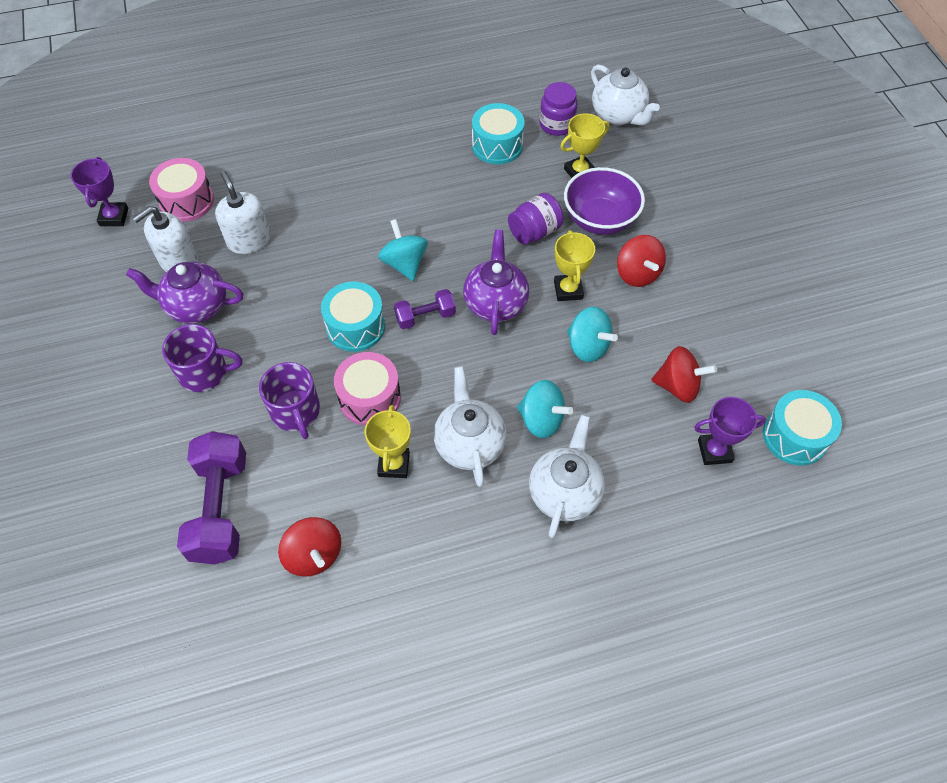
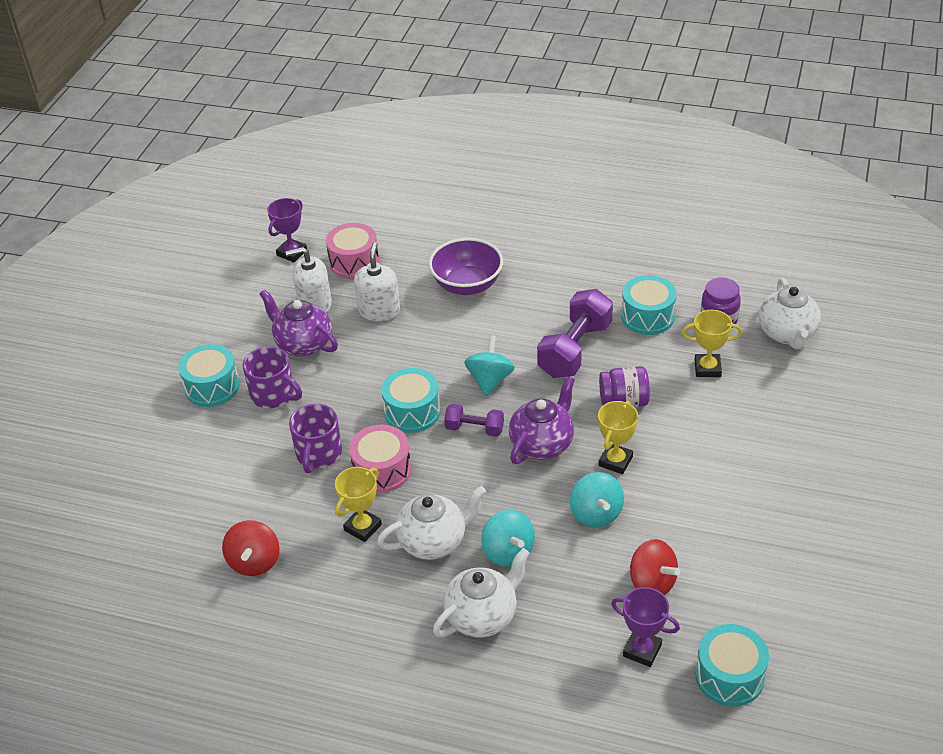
camera: 35 degrees right, 15 degrees down
(132, 394) = (212, 387): none -> turquoise drum
(220, 508) = (214, 496): purple dumbbell -> purple dumbbell (575, 349)
(469, 444) = (434, 541): white teapot -> white teapot turned 45 degrees clockwise
(599, 219) = (693, 416): purple bowl -> purple bowl (467, 285)
(637, 274) = (691, 475): red spinning top -> none

